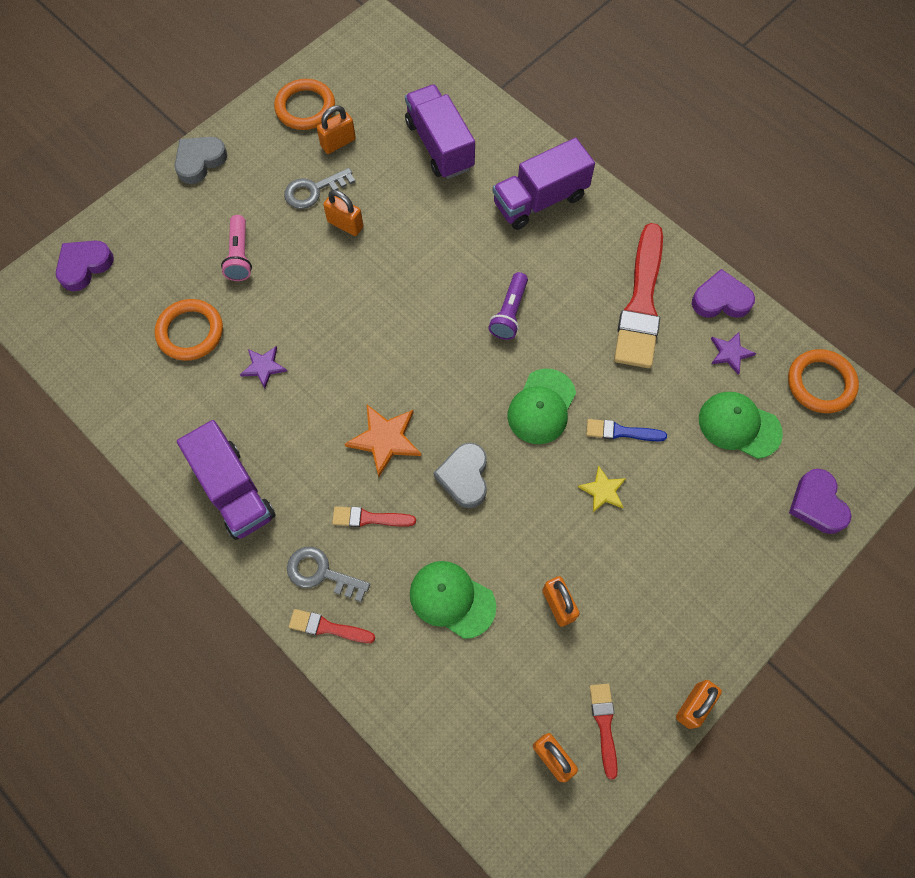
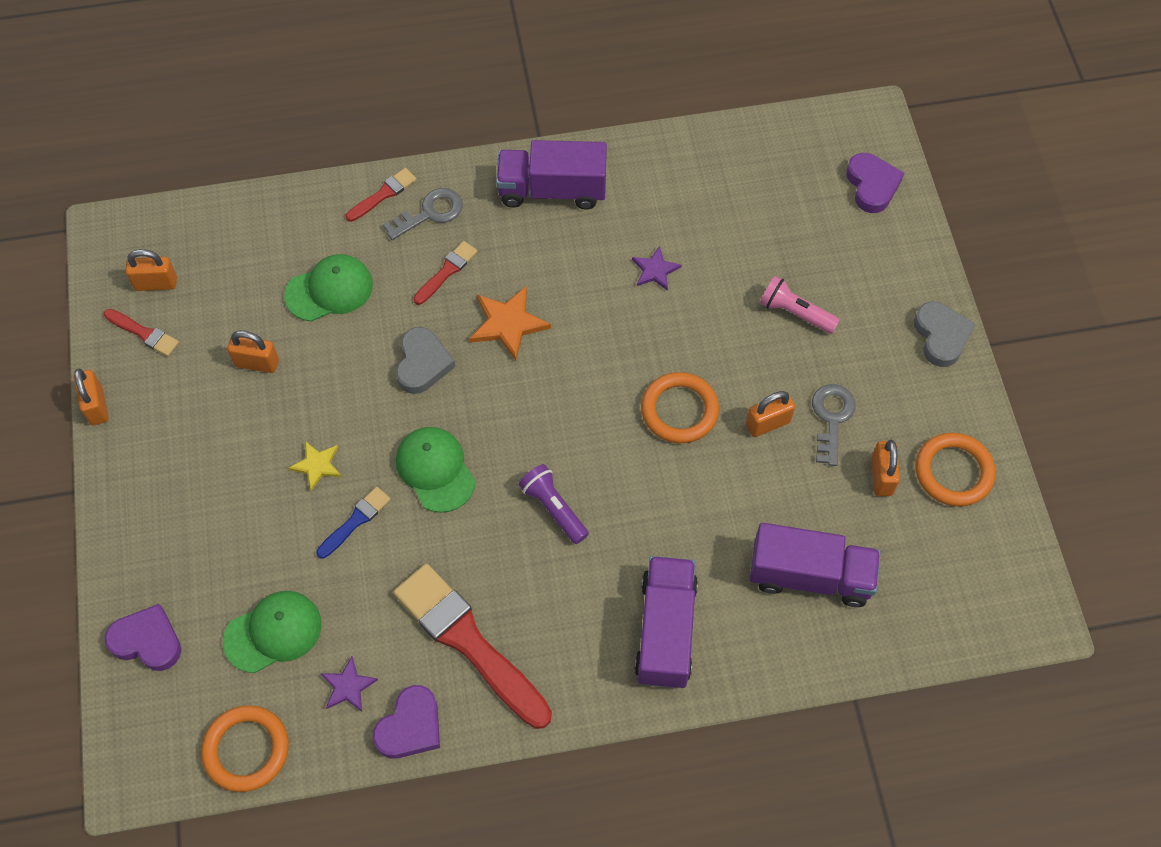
camera: 125 degrees right, 5 degrees down
(190, 332) = (736, 233): orange ring -> orange ring (679, 410)
(464, 477) = (422, 363): grey heart -> grey heart turned 60 degrees clockwise

